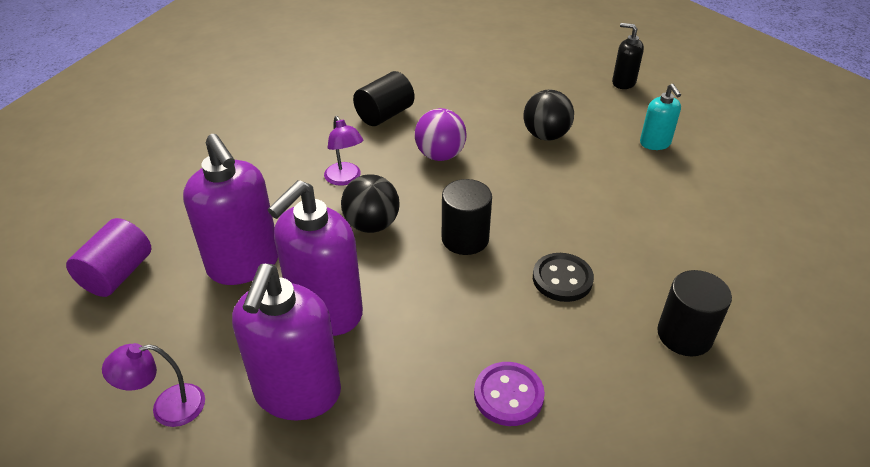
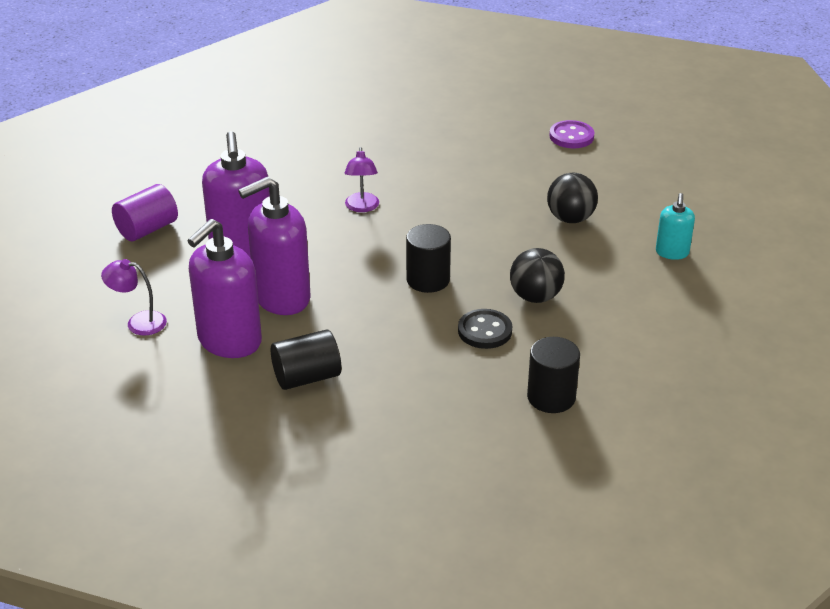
camera: 25 degrees right, 5 degrees down
(372, 225) = (359, 248): black ball -> black ball (535, 297)
(385, 115) = (434, 163): black cylinder -> black cylinder (307, 377)
(440, 155) = (458, 210): purple ball -> none
(508, 395) = (377, 389): purple button -> purple button (571, 136)
(623, 82) = (695, 190): black soap dispenser -> none

